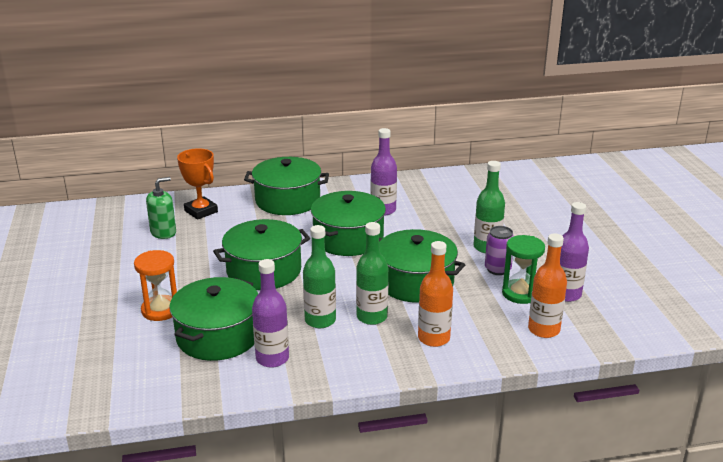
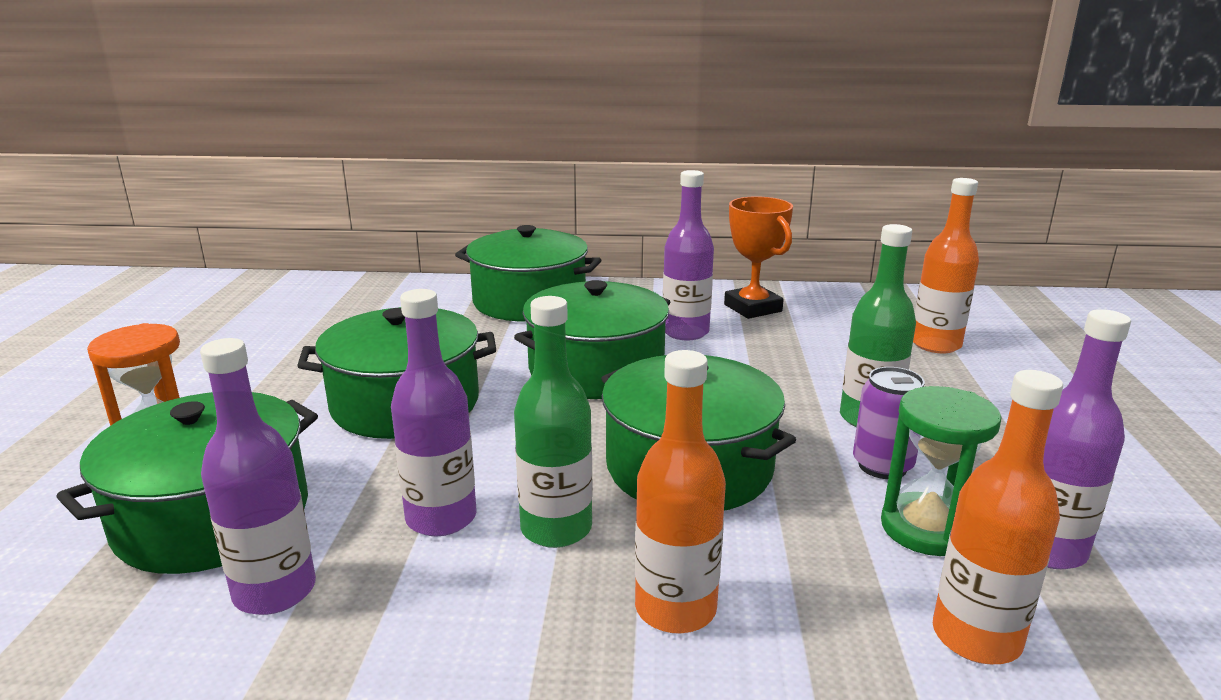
camera: 15 degrees right, 5 degrees down
(163, 232) = (294, 323): green soap dispenser -> none
(201, 211) = (380, 301): orange trophy -> orange trophy (753, 308)
(320, 320) = (441, 518): green bottle -> purple bottle
(510, 201) = (935, 344): none -> orange bottle

